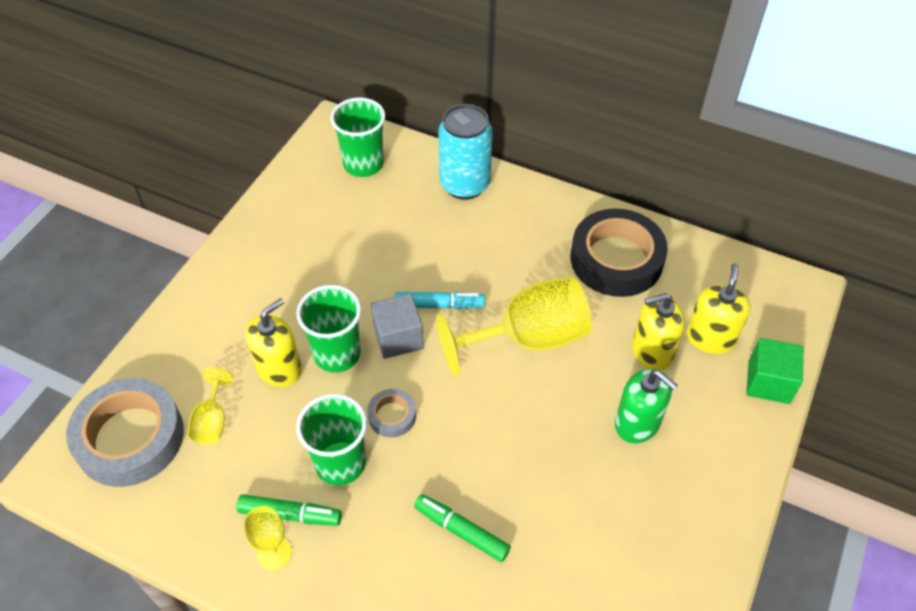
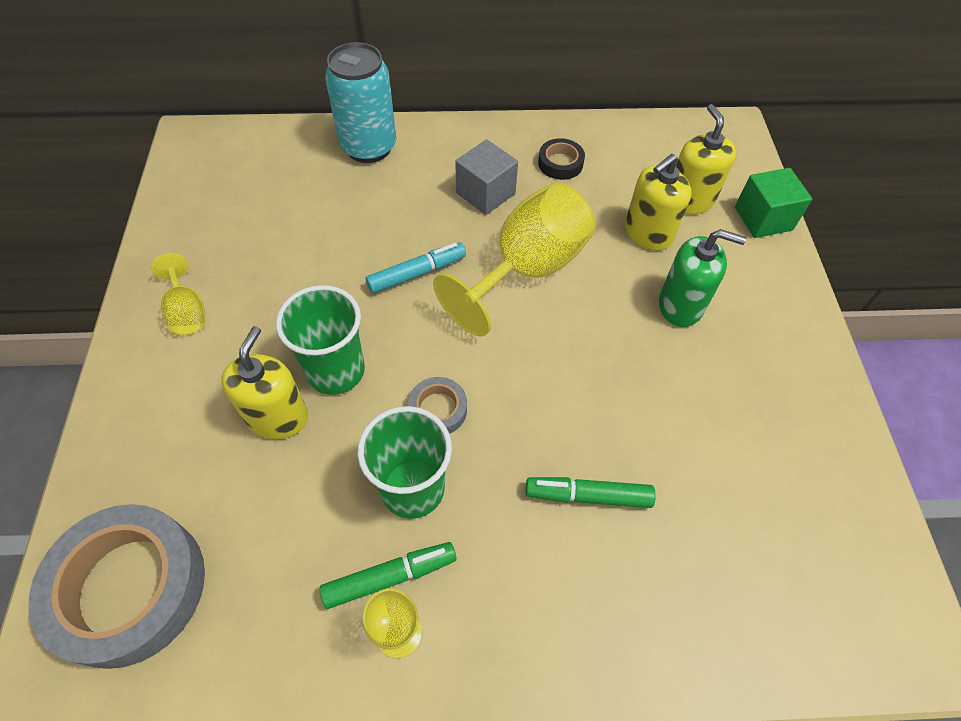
camera: 30 degrees left, 5 degrees up
(212, 421) = (229, 515): yellow goblet -> yellow goblet (187, 311)
(363, 164) = (246, 164): green cup -> none
(398, 337) = (393, 324): grey cube -> grey cube (485, 193)
(616, 259) = (560, 163): black tape -> black tape, size x0.46

